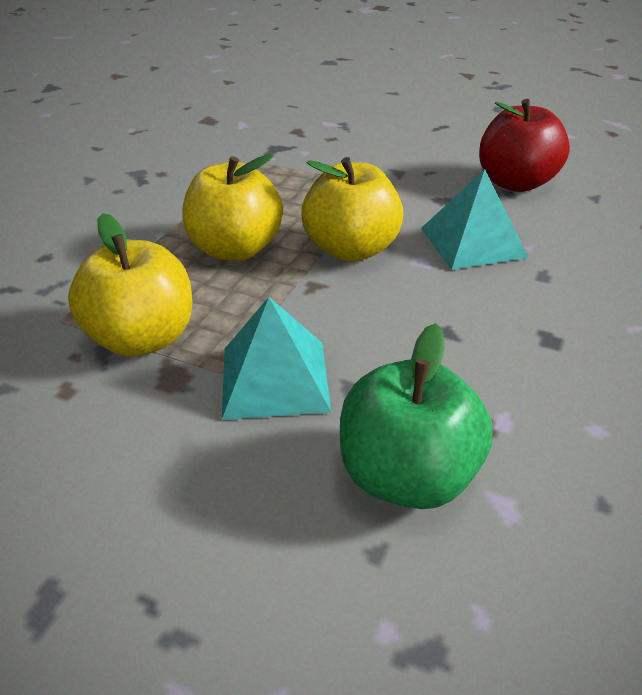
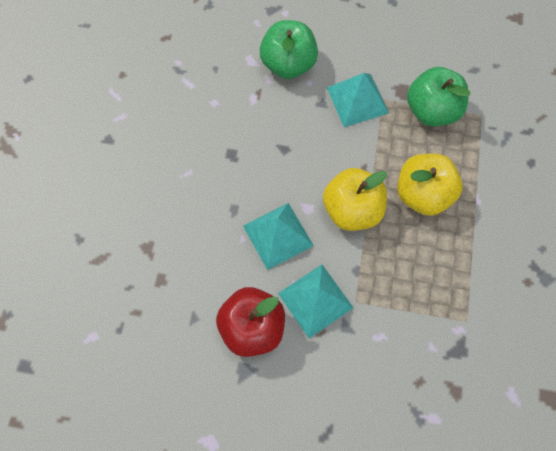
camera: 165 degrees right, 30 degrees up
(143, 338) = (431, 111): yellow apple -> green apple
(431, 190) = (315, 300): none -> turquoise pyramid

